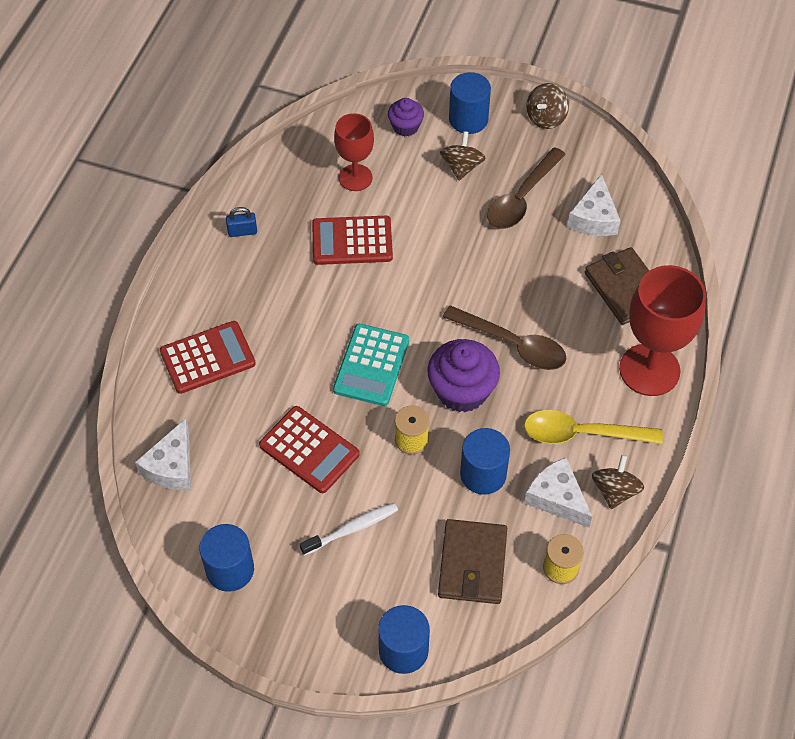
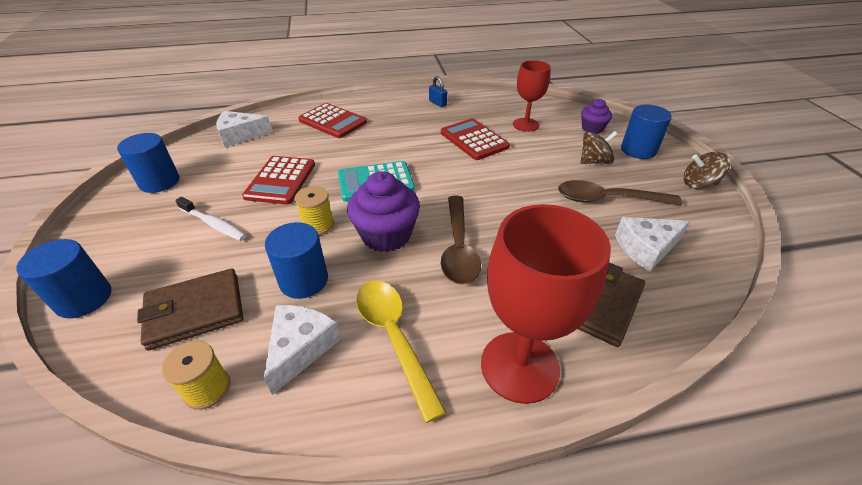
camera: 60 degrees right, 15 degrees down
(615, 491) = (334, 400): brown spinning top -> none

